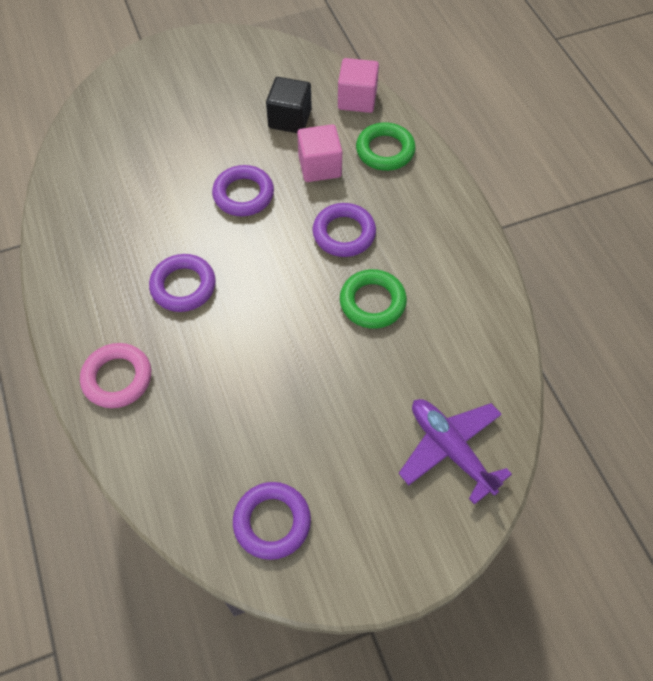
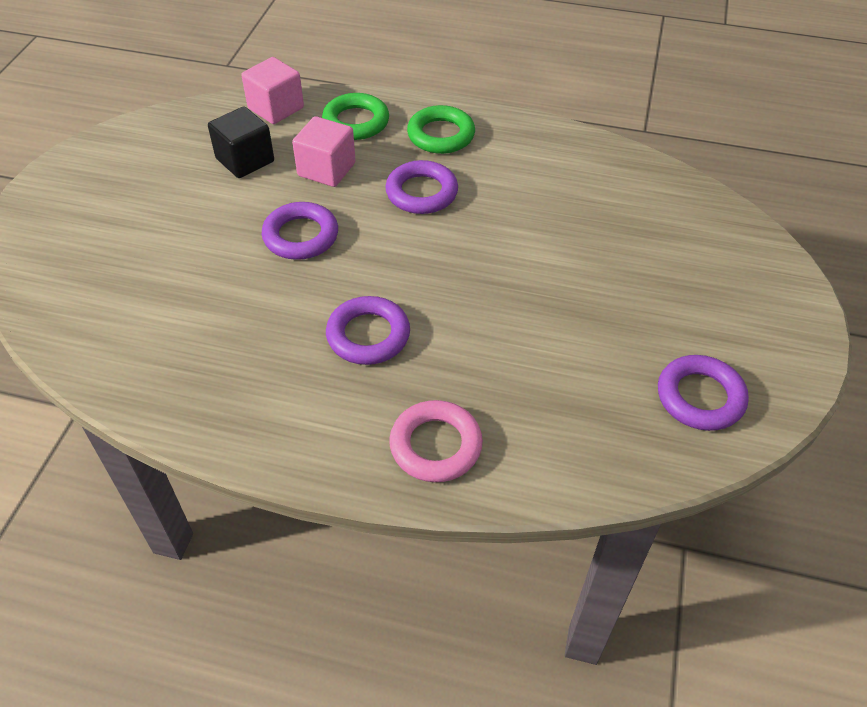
camera: 55 degrees left, 10 degrees down
(372, 302) = (515, 213): green ring -> green ring (441, 135)
(450, 449) = (706, 242): purple plane -> none

